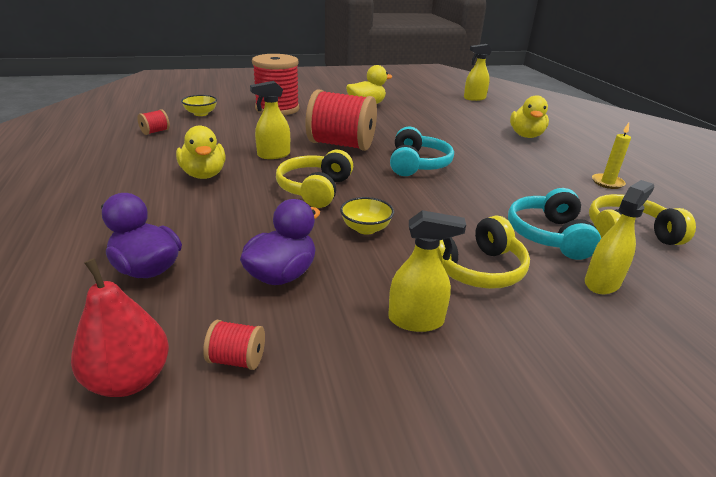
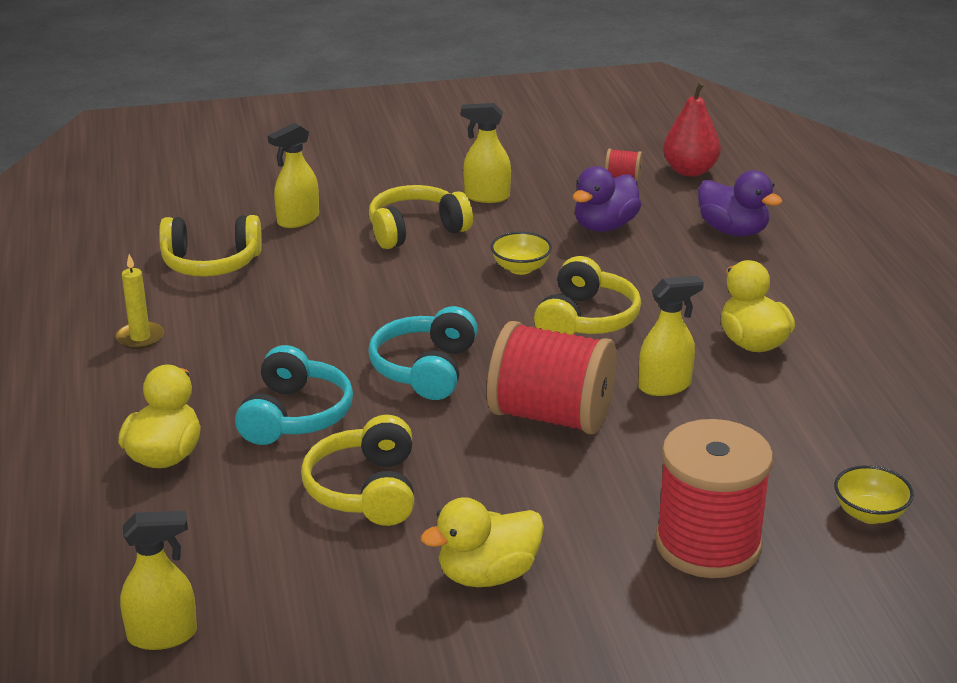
camera: 175 degrees left, 0 degrees up
(155, 132) = (909, 444): red spool -> none
(425, 124) = (366, 490): none -> yellow headphones
(549, 236) = (309, 261): turquoise headphones -> turquoise headphones (294, 415)

